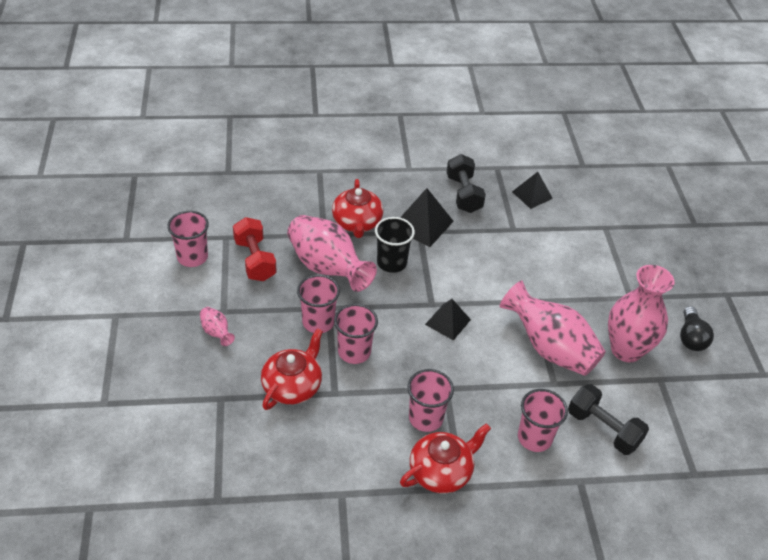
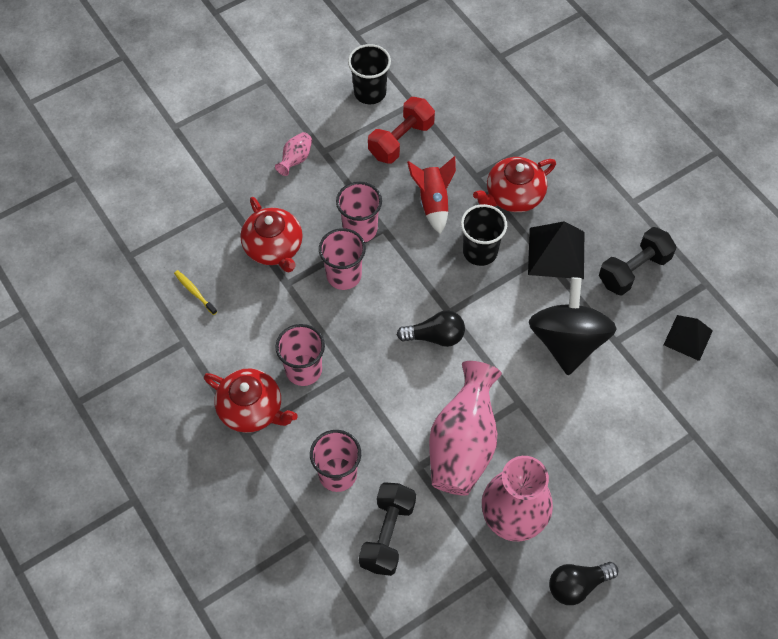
camera: 65 degrees right, 15 degrees up
(192, 257) = (370, 92): pink cup -> black cup
(292, 386) = (274, 247): red teapot -> red teapot turned 60 degrees clockwise
(296, 464) = (194, 292): none -> yellow toothbrush
(327, 268) = (433, 202): pink vase -> red rocket
(448, 322) = (435, 336): black pyramid -> black light bulb
(498, 253) = (567, 342): none -> black spinning top

